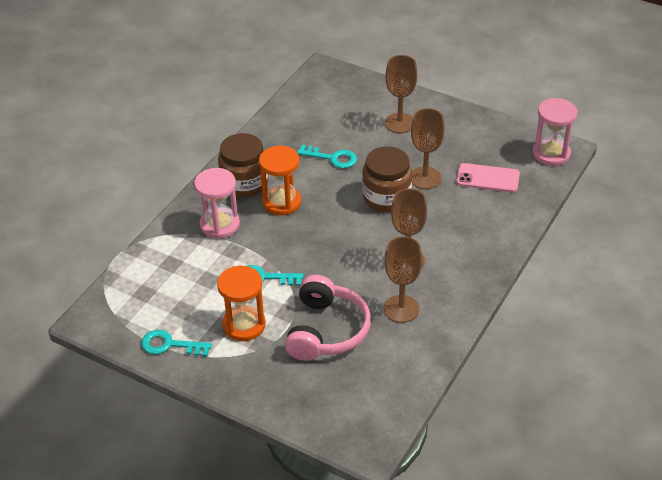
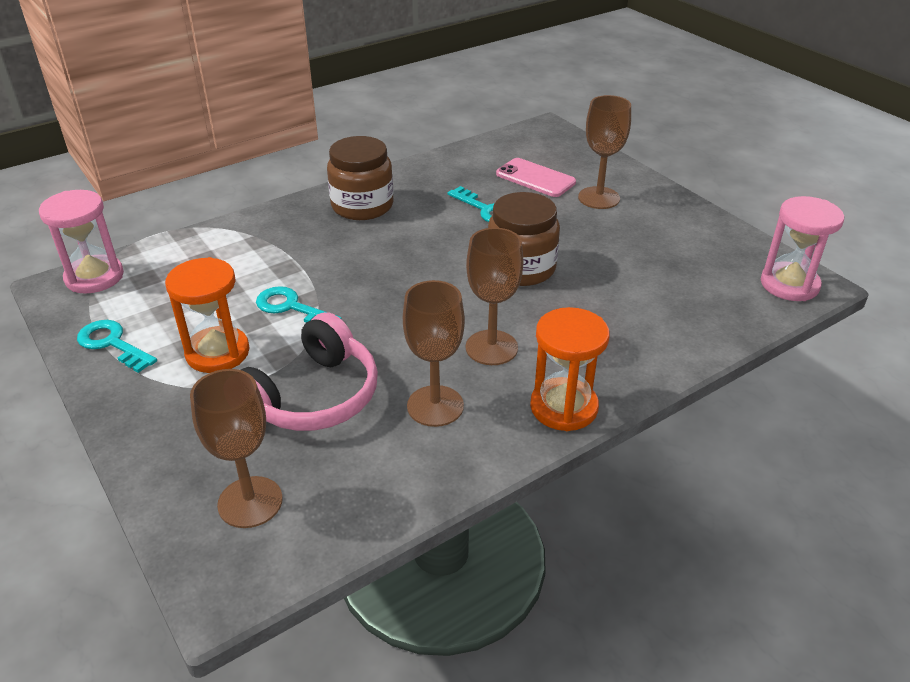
camera: 25 degrees right, 5 degrees down
(220, 225) = (296, 237): pink hourglass -> pink hourglass (94, 277)
(281, 202) = (387, 236): orange hourglass -> orange hourglass (563, 407)
(425, 178) = (588, 262): brown goblet -> brown goblet (250, 502)
(488, 178) = (676, 287): pink phone -> pink phone (535, 178)

